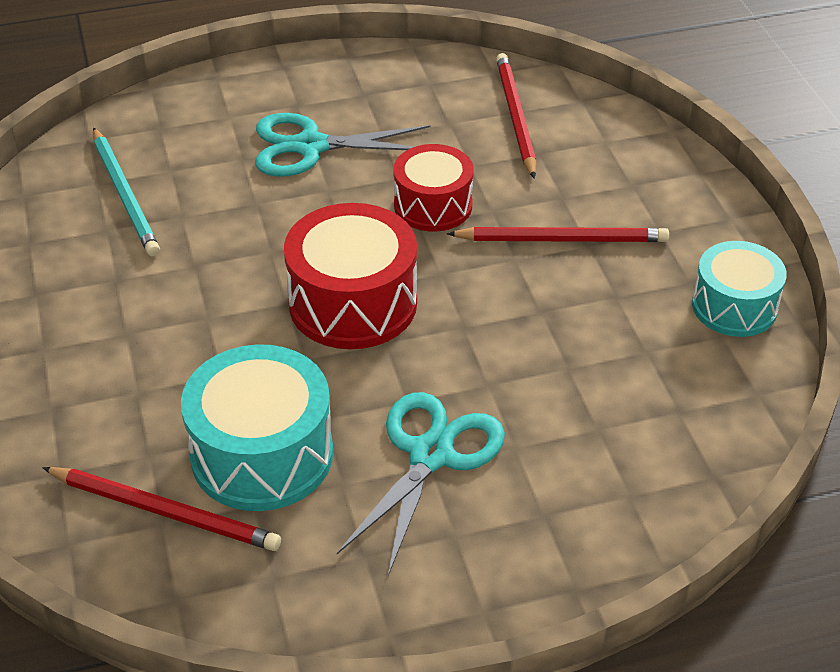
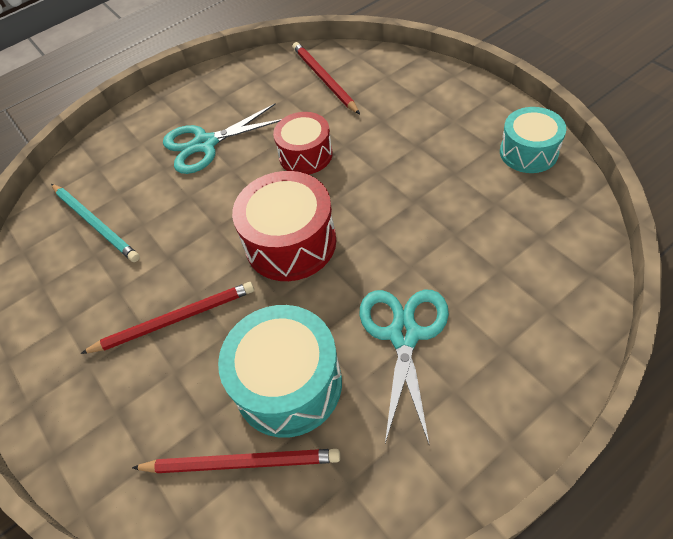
camera: 15 degrees left, 10 degrees up
(562, 239) = (399, 147): red pencil -> red pencil (175, 320)

